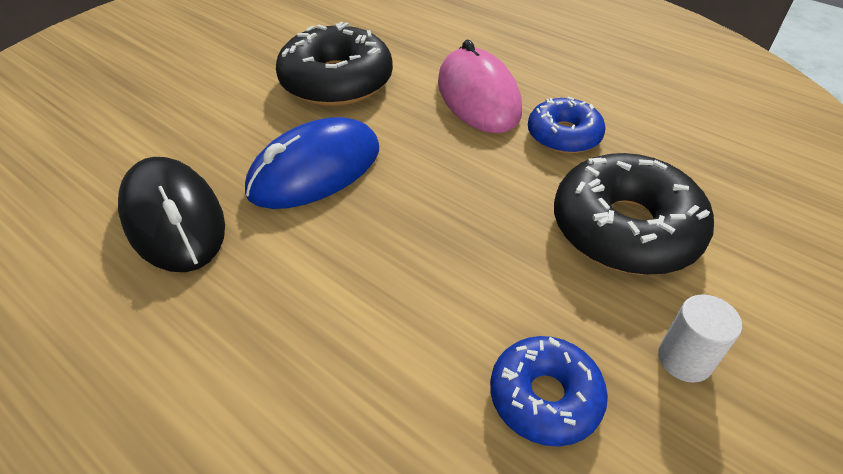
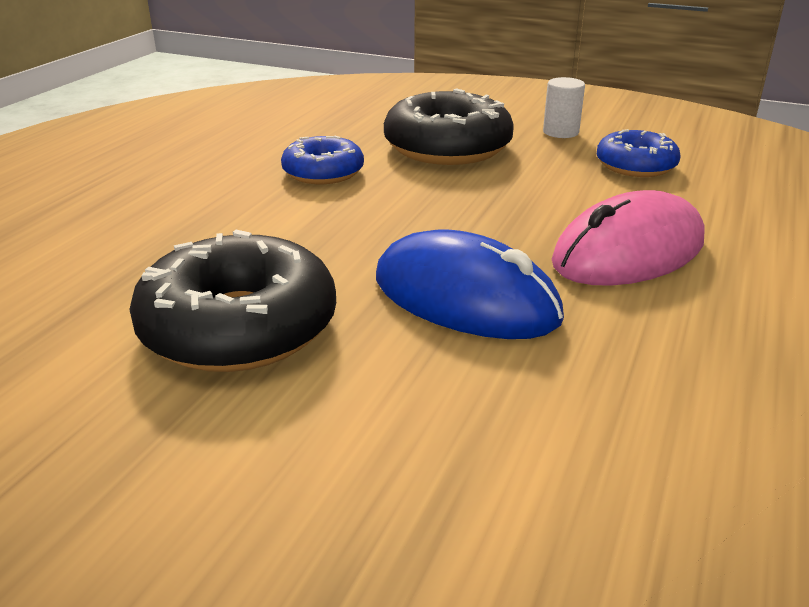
camera: 105 degrees left, 15 degrees down
(174, 219) = (635, 383): black mouse -> none
(478, 97) = (258, 218): pink mouse -> pink mouse (628, 252)

